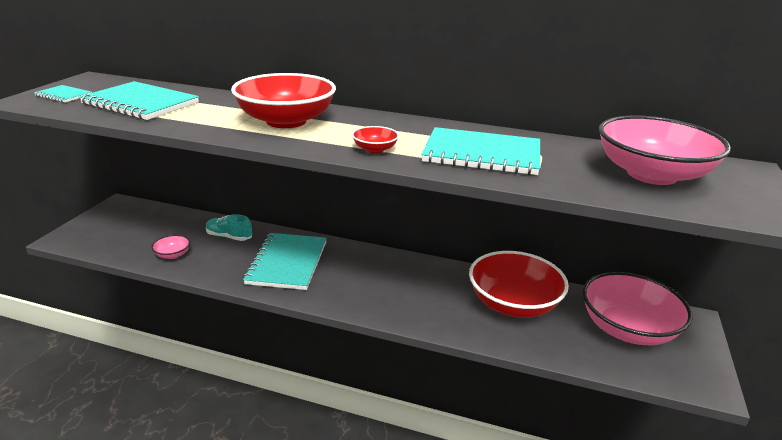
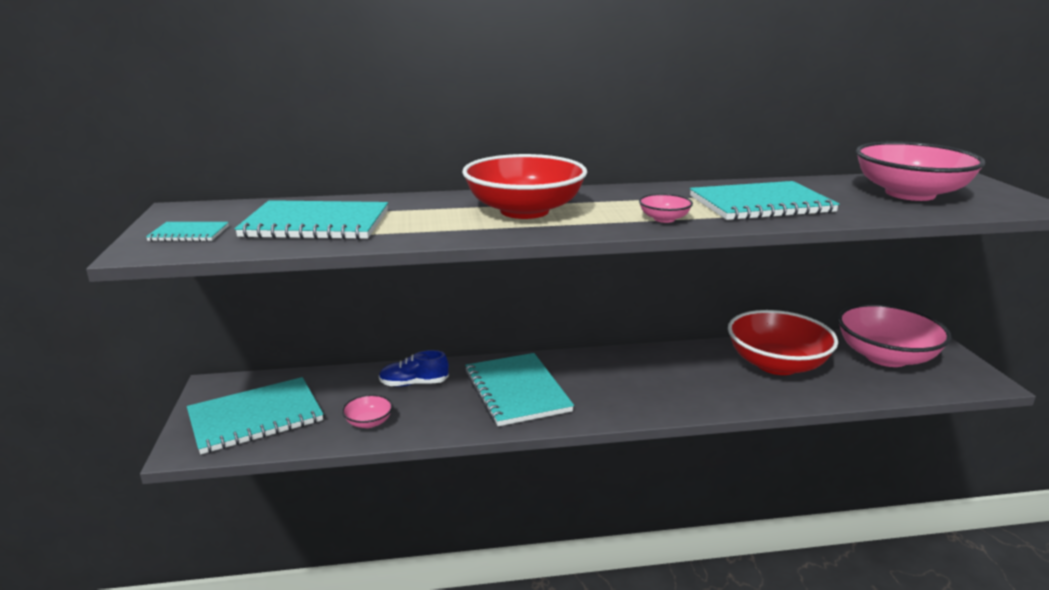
camera: 25 degrees left, 5 degrees down
(116, 231) = (255, 417): none -> turquoise notebook
(229, 237) = (414, 384): turquoise shoe -> blue shoe
(375, 149) = (664, 219): red bowl -> pink bowl

